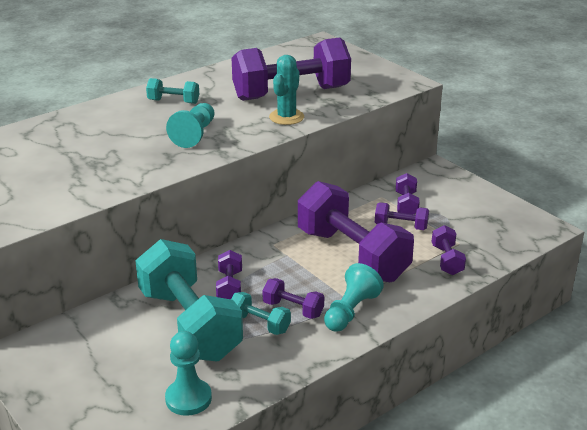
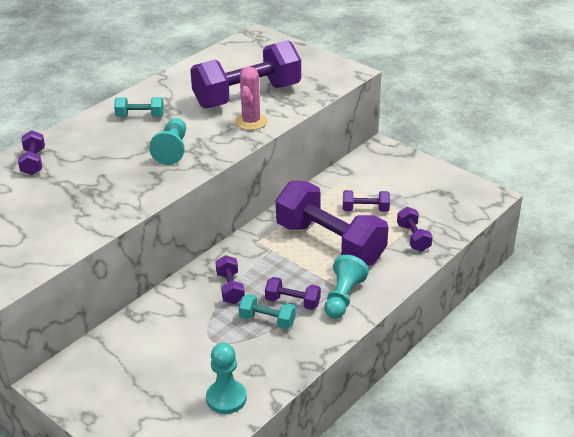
camera: 10 degrees left, 5 degrees up
(189, 324) = (205, 329): turquoise dumbbell -> none
(286, 117) = (251, 122): turquoise cactus -> pink cactus
(406, 204) = (364, 187): purple dumbbell -> purple dumbbell (33, 162)

